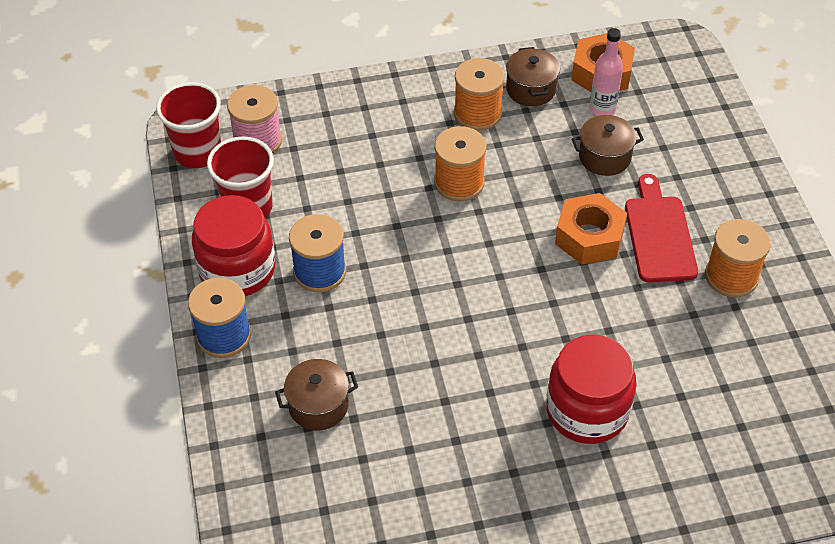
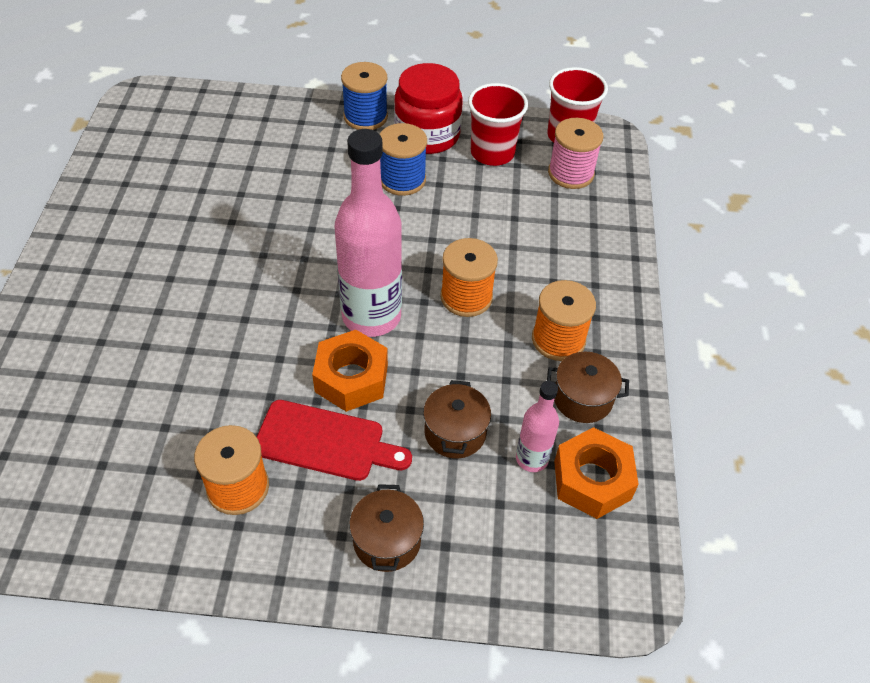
camera: 105 degrees right, 0 degrees up
(318, 405) = (272, 151): brown pot -> brown pot (387, 541)
(515, 243) = (371, 316): none -> pink bottle
(587, 410) = (162, 308): red jar -> none

